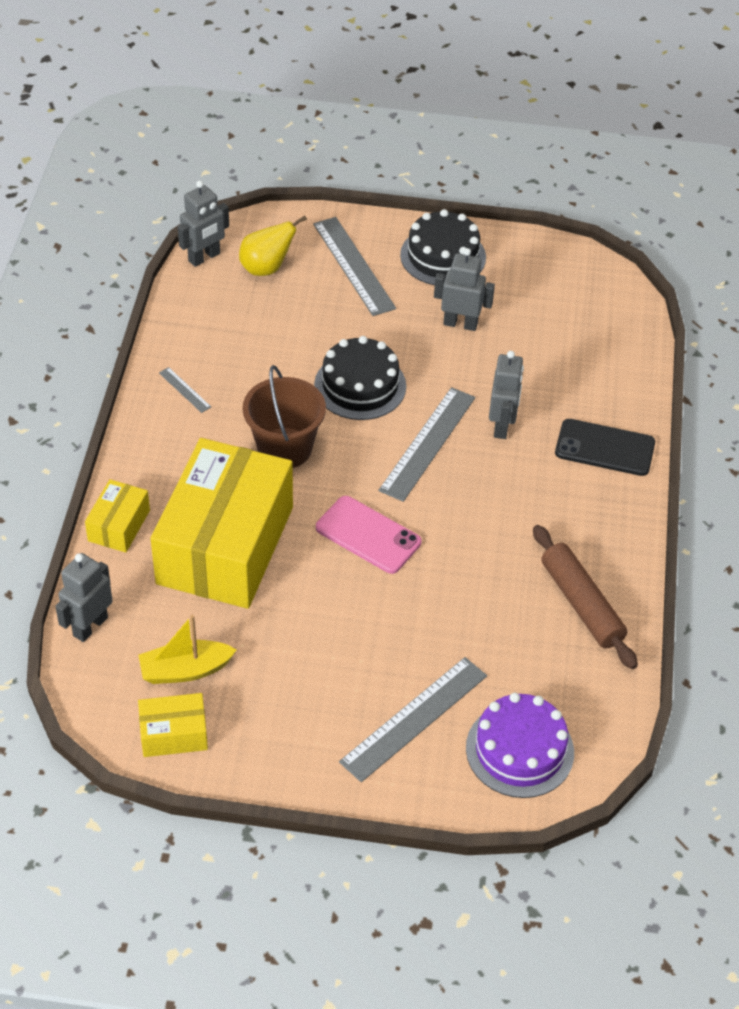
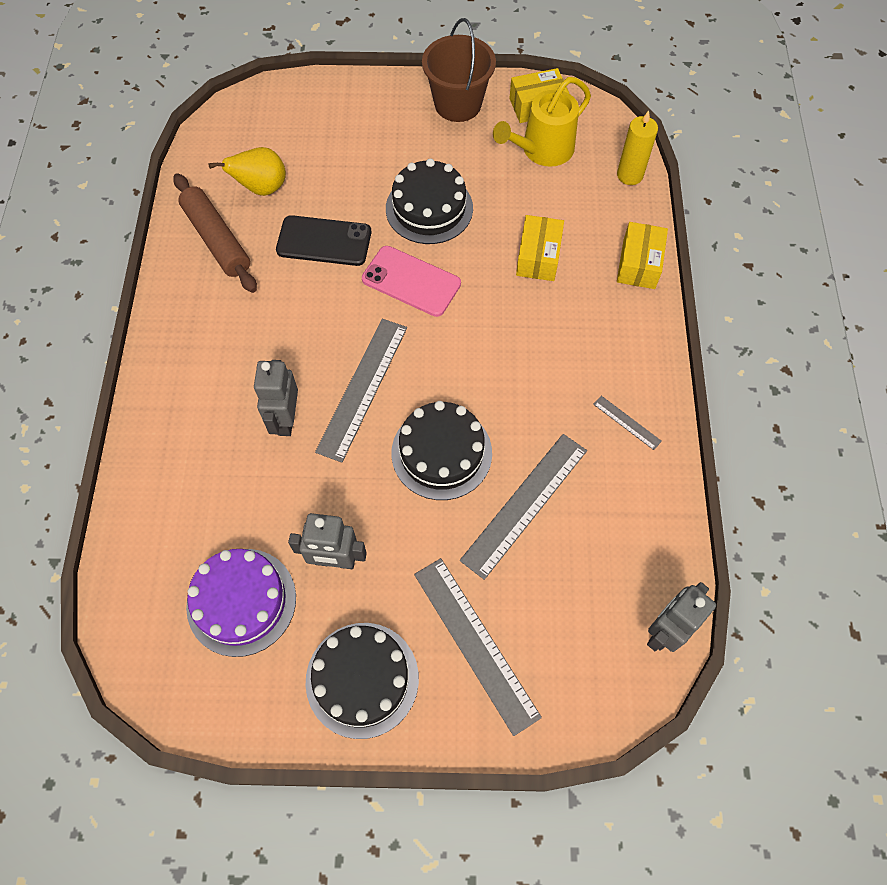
camera: 175 degrees right, 15 degrees up
(90, 626) = (629, 175): grey robot -> yellow candle
(185, 670) = (542, 150): yellow boat -> yellow watering can
(225, 545) = (538, 257): yellow box -> yellow box, size x0.43
(267, 268) = (583, 622): yellow pear -> yellow pear (261, 188)
(284, 448) = (506, 364): brown bucket -> brown bucket (458, 104)
(336, 613) = (429, 208): none -> black cake
(414, 718) = (356, 135): grey ruler -> grey ruler (525, 504)
(519, 750) = (274, 122): purple cake -> purple cake (241, 601)
(605, 448) = (178, 405): black phone -> black phone (324, 241)

